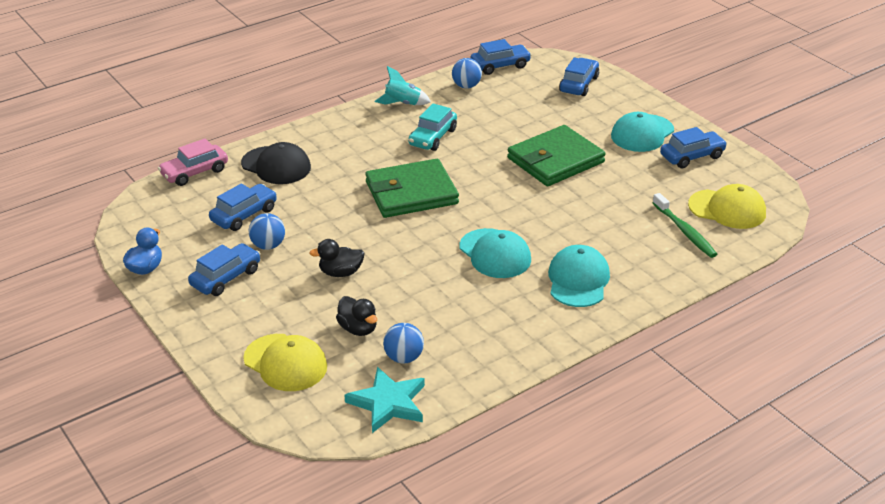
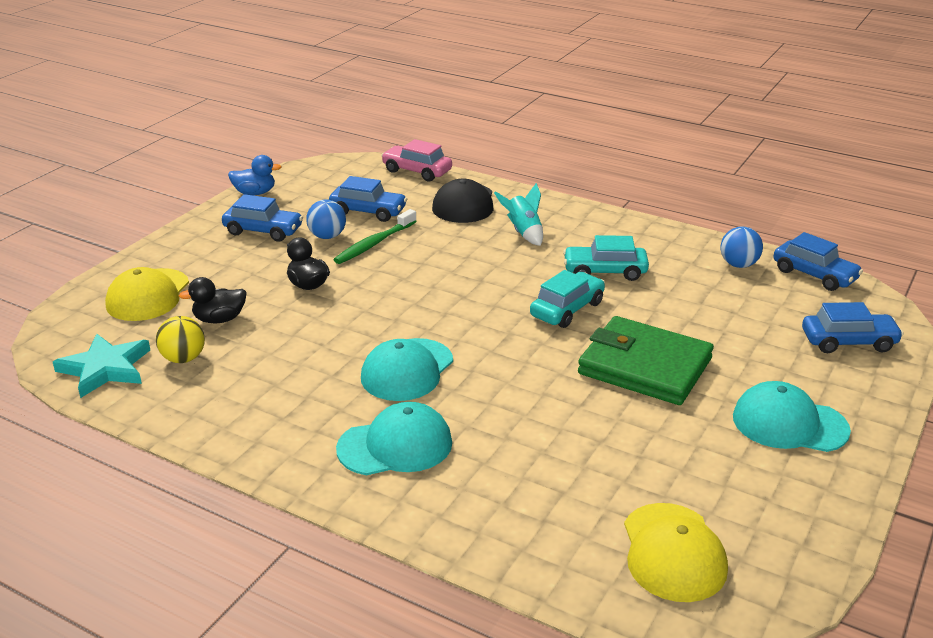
camera: 65 degrees right, 5 degrees down
(358, 329) = (219, 319): black duck -> black duck turned 45 degrees clockwise
(402, 104) = (652, 237): turquoise rocket -> turquoise rocket (523, 232)
(404, 358) = (183, 358): blue ball -> yellow ball
(411, 193) = (482, 287): green wallet -> none
(469, 167) = (567, 309): none -> turquoise car
(685, 231) = (577, 518): green toothbrush -> green toothbrush (374, 243)
(692, 156) = (781, 485): blue car -> none

